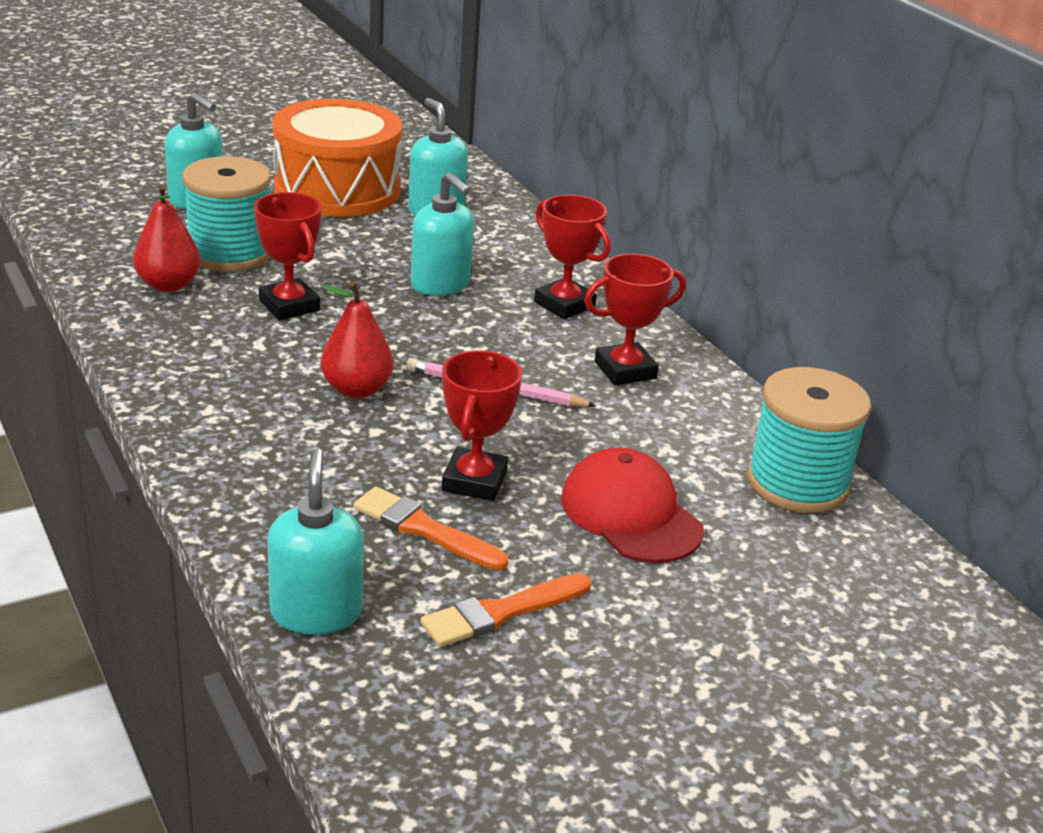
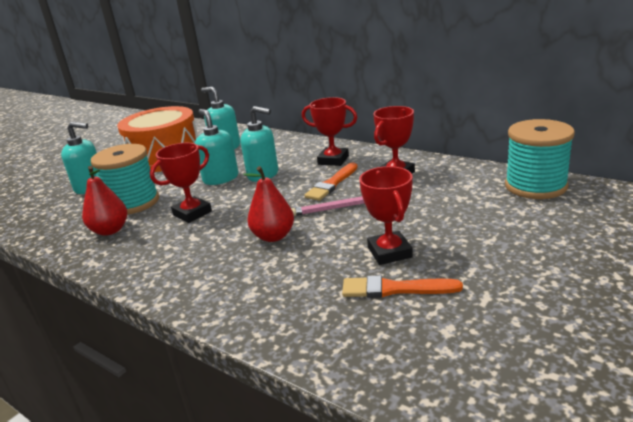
camera: 20 degrees left, 5 degrees down
(289, 305) = (192, 213): red trophy -> red trophy turned 75 degrees counterclockwise
(316, 612) = (391, 369): turquoise soap dispenser -> turquoise soap dispenser (220, 178)
(501, 612) = (492, 313): orange brush -> orange brush (332, 184)
(631, 514) = (485, 232): red cap -> none

